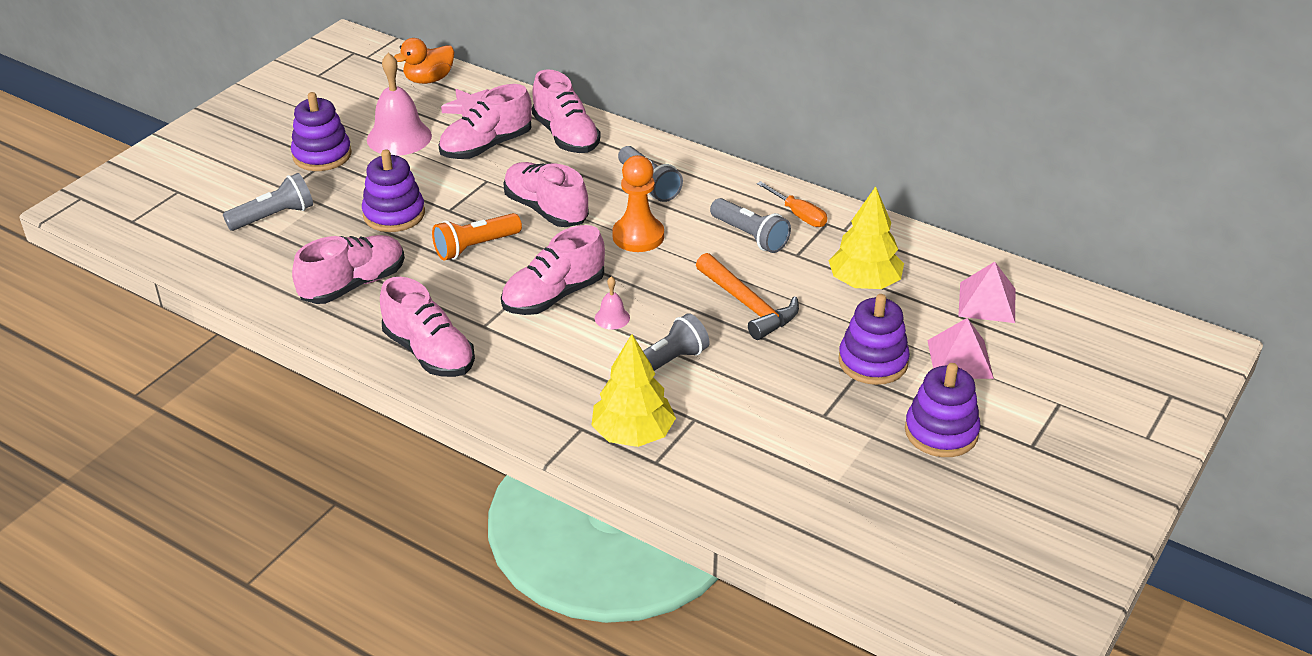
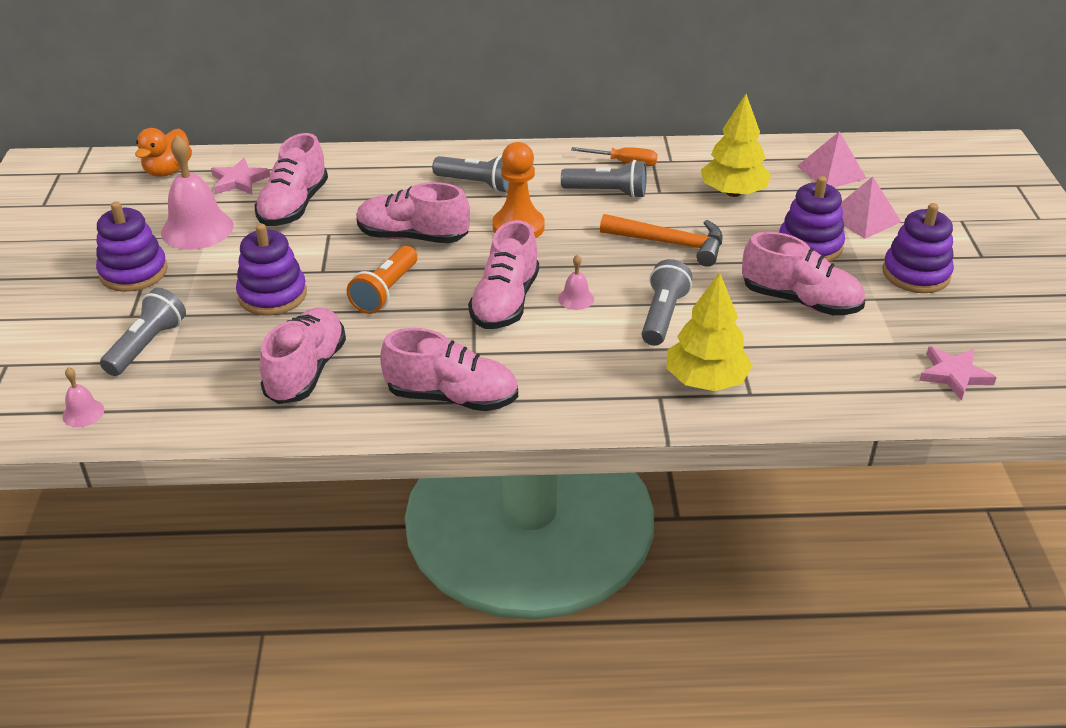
camera: 35 degrees left, 0 degrees up
(187, 248) = (83, 413): none -> pink bell
(566, 136) = (358, 173): pink shoe -> pink shoe (800, 301)
(854, 535) = (954, 375): none -> pink star

